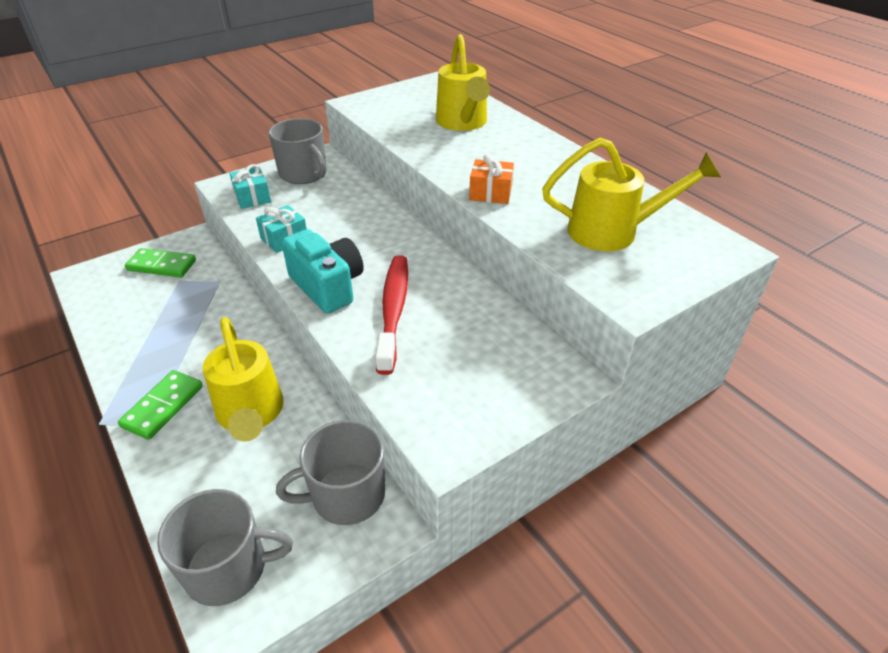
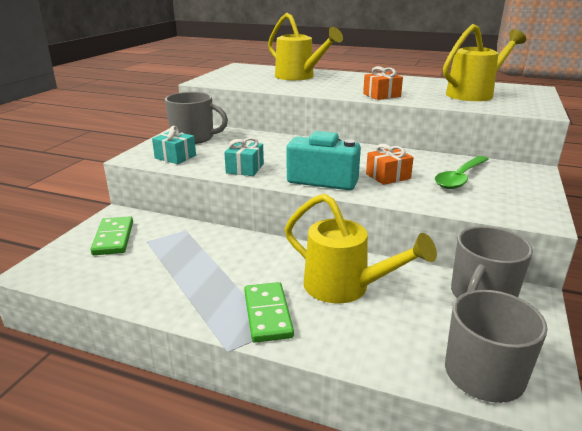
camera: 35 degrees left, 15 degrees down
(161, 265) = (113, 238): green domino -> green domino turned 75 degrees counterclockwise
(393, 310) = (388, 176): red toothbrush -> orange gift
(463, 348) = (460, 178): none -> green spoon

